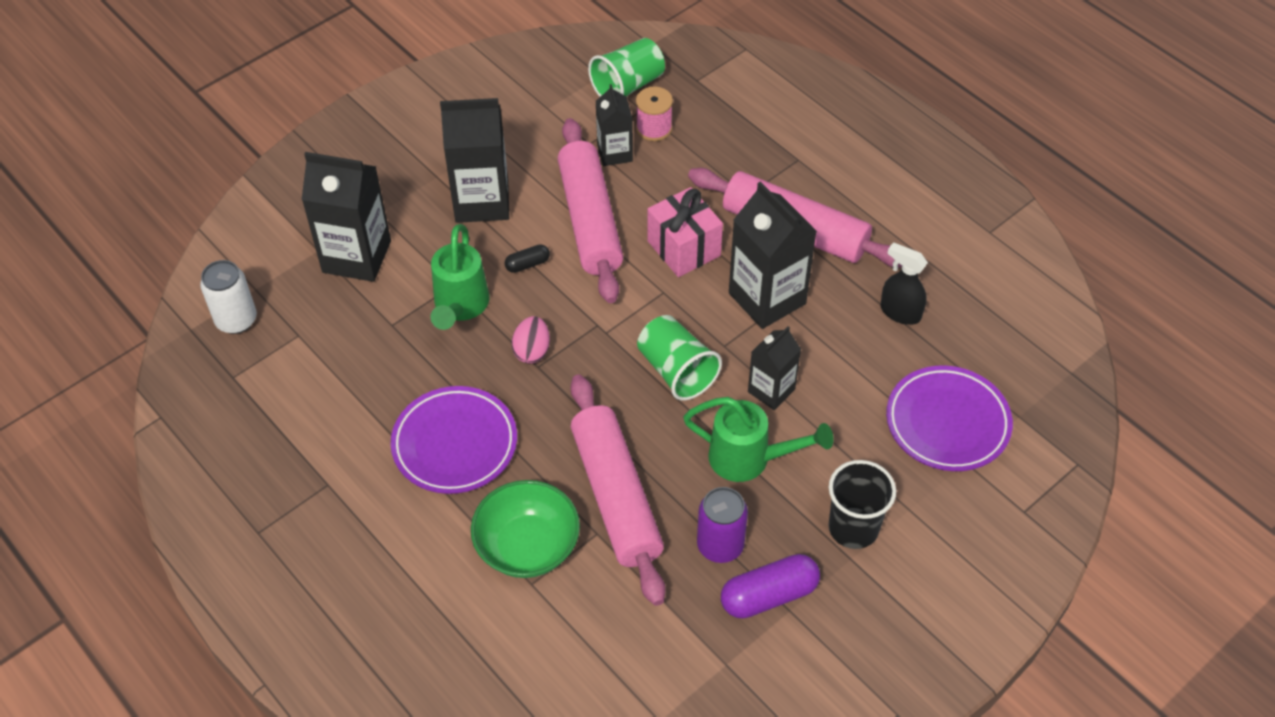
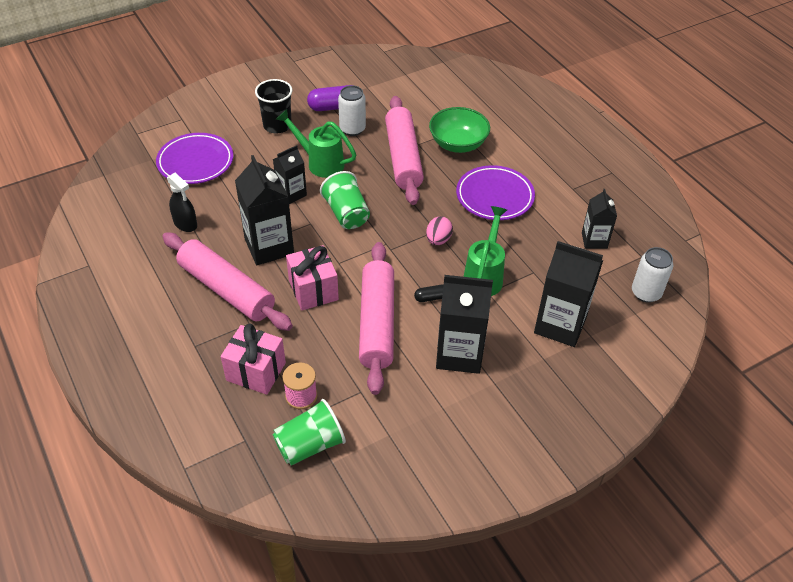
camera: 170 degrees left, 5 degrees down
(614, 153) = (341, 378): black carton -> black carton (594, 240)
(714, 144) = (256, 371): none -> pink gift
(720, 545) = (352, 129): purple can -> white can

